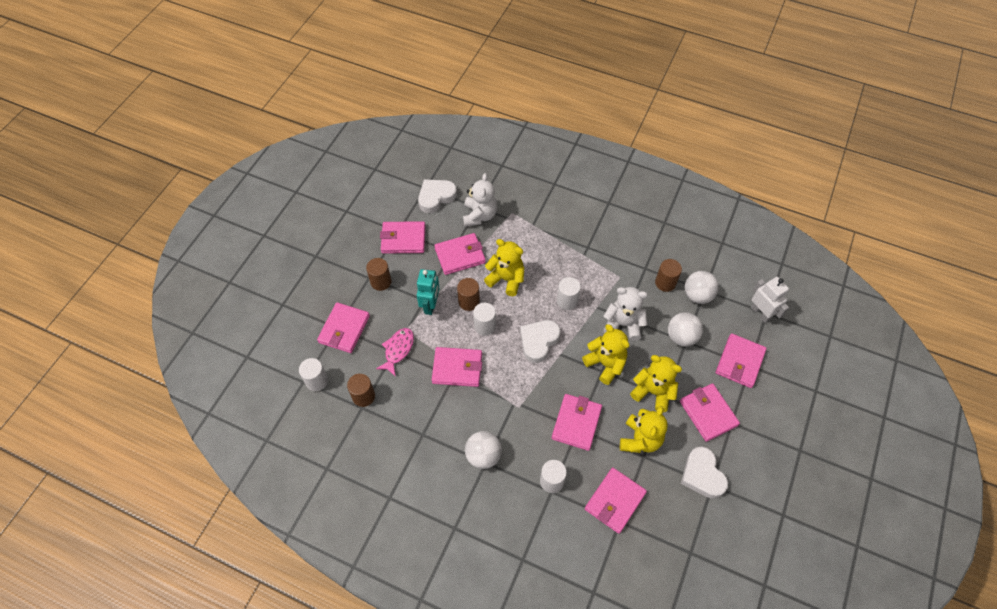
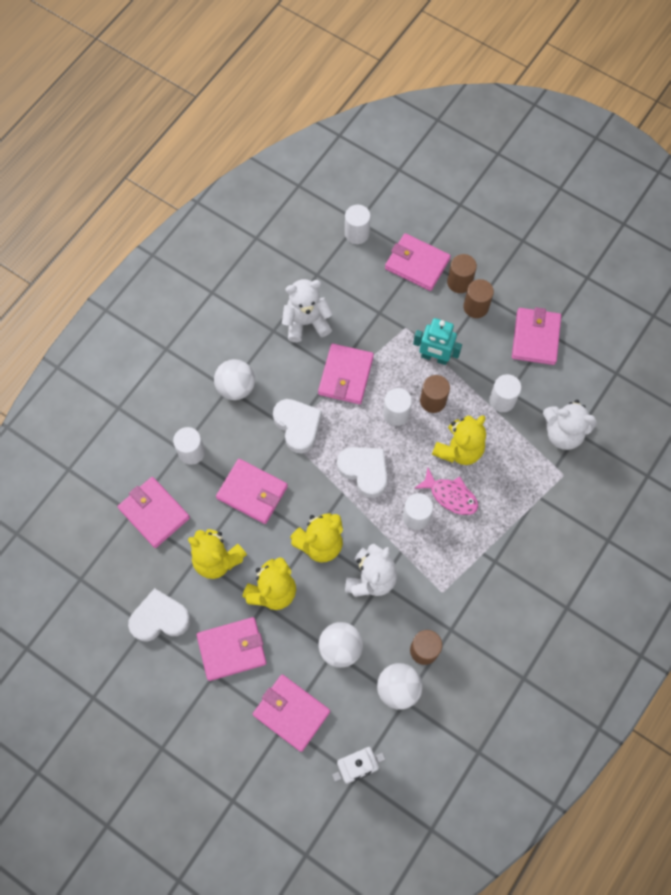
camera: 100 degrees right, 10 degrees up
(363, 396) = (329, 277): brown cylinder -> brown cylinder (459, 282)
(398, 350) = (380, 316): pink fish -> pink fish (450, 496)
(411, 408) = (306, 322): none -> white teddy bear
(436, 197) = (599, 384): white heart -> white heart (298, 426)
(460, 255) = (502, 400): pink wallet -> white cylinder

